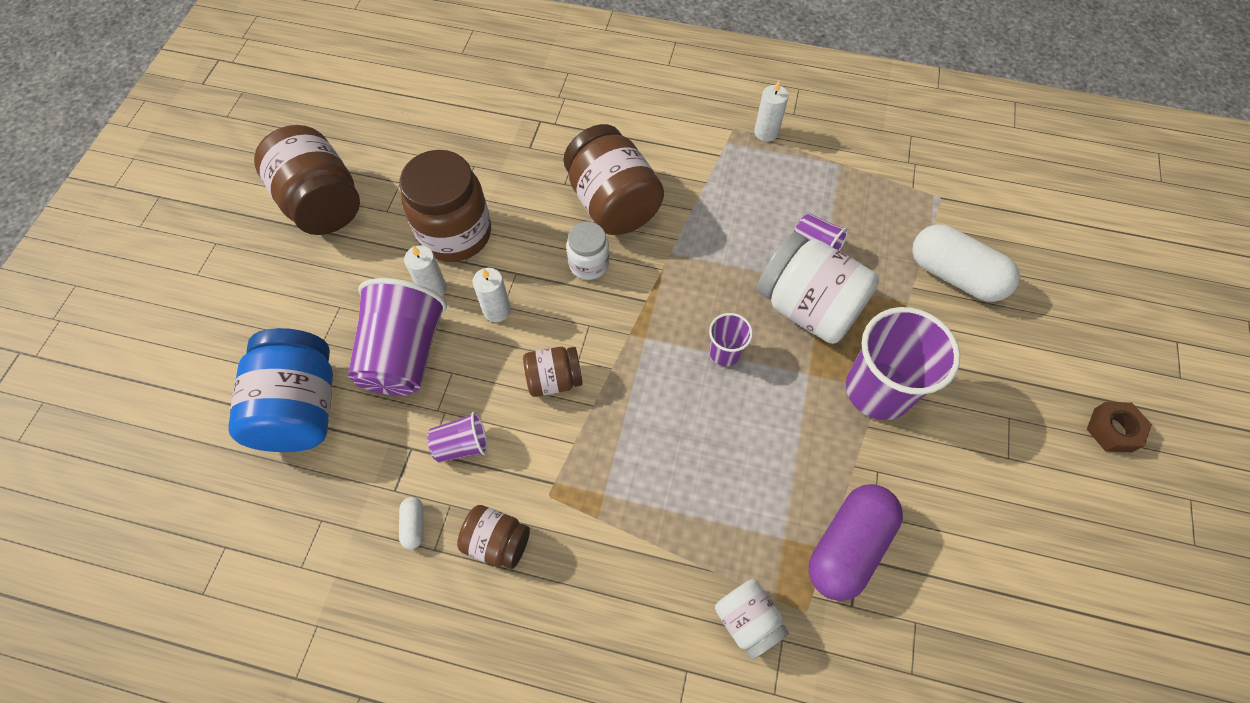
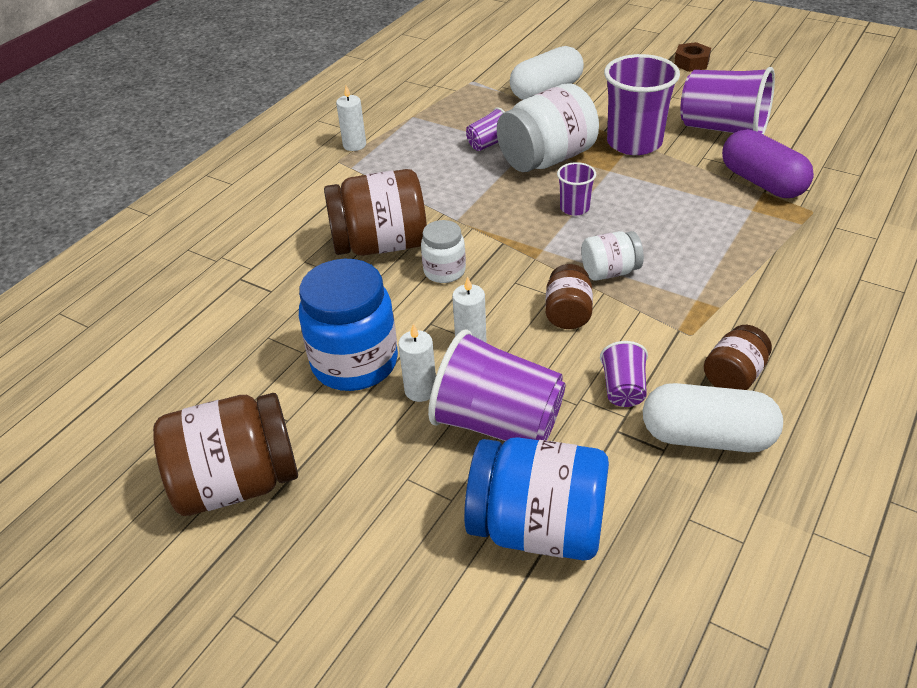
camera: 70 degrees left, 20 degrees down
(414, 525) = (707, 437): white capsule -> white capsule, size x2.39
(455, 234) = (355, 363): brown jar -> blue jar
(747, 620) = (818, 240): white jar -> white jar (609, 272)
(954, 489) = (723, 129): none -> purple cup

